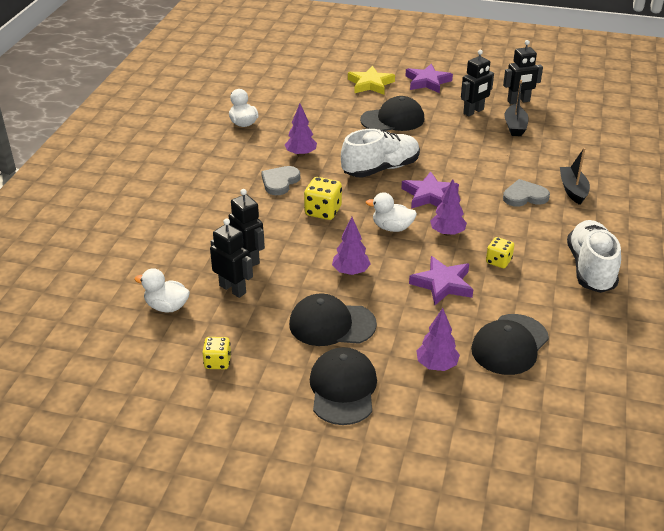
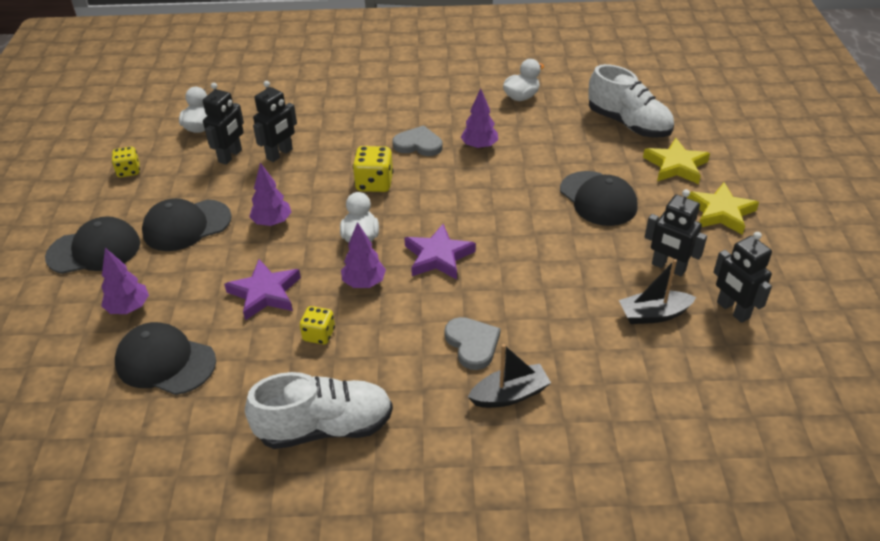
camera: 75 degrees right, 5 degrees up
(331, 324) = (186, 225): black cap -> black cap turned 105 degrees counterclockwise
(380, 169) = (478, 208): white shoe -> white shoe (628, 124)
(427, 82) = (720, 212): purple star -> yellow star

